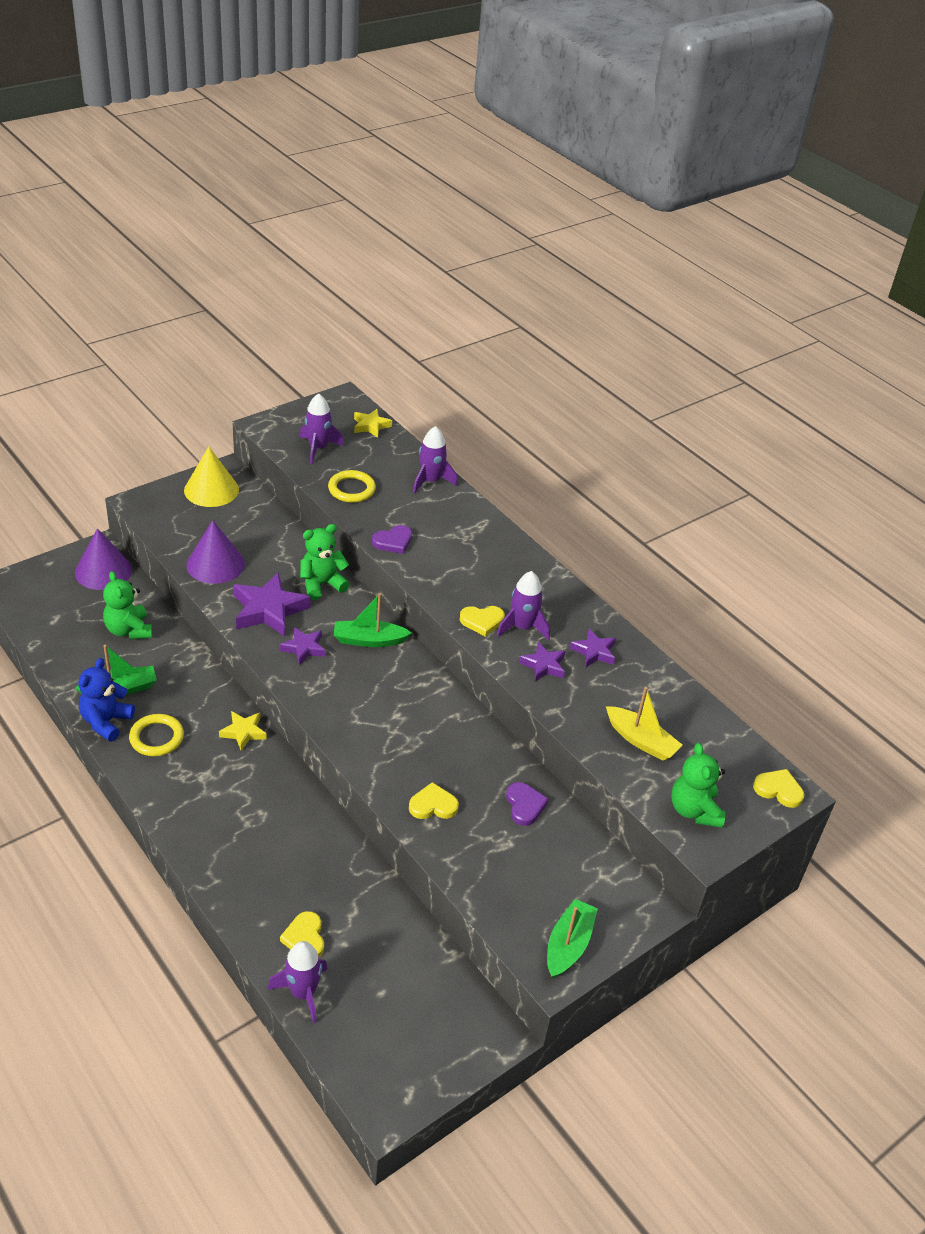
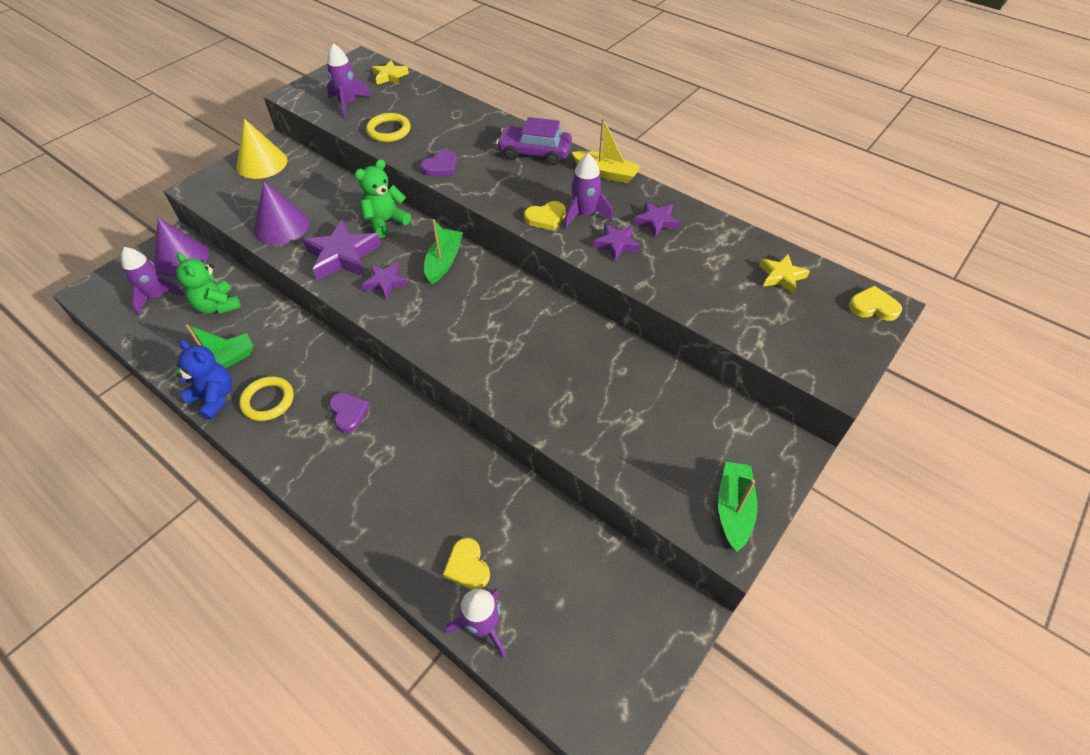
camera: 10 degrees left, 10 degrees up
(106, 722) = (214, 397): blue teddy bear -> blue teddy bear turned 120 degrees clockwise
(243, 732) = (350, 374): yellow star -> yellow star (781, 276)
(369, 640) = (444, 261): green boat -> green boat turned 120 degrees clockwise
(431, 481) = (457, 110): purple rocket -> purple rocket (157, 297)
(433, 805) = (554, 402): yellow heart -> none
(495, 548) = (534, 153): none -> purple car
(524, 805) = (639, 379): purple heart -> purple heart (348, 413)
(641, 740) = (732, 292): yellow boat -> yellow boat (606, 173)
(694, 810) = (809, 345): green teddy bear -> none

